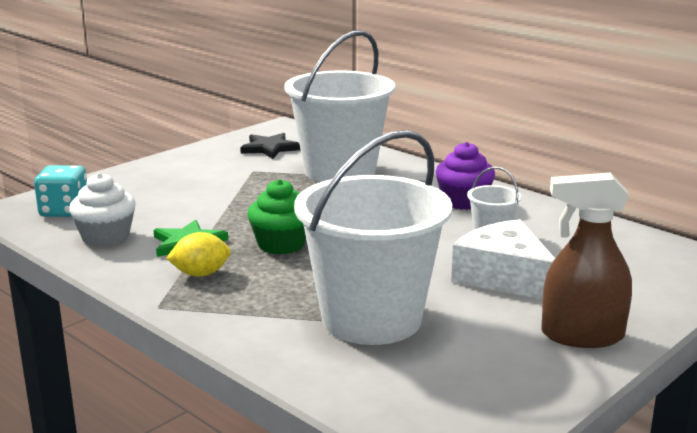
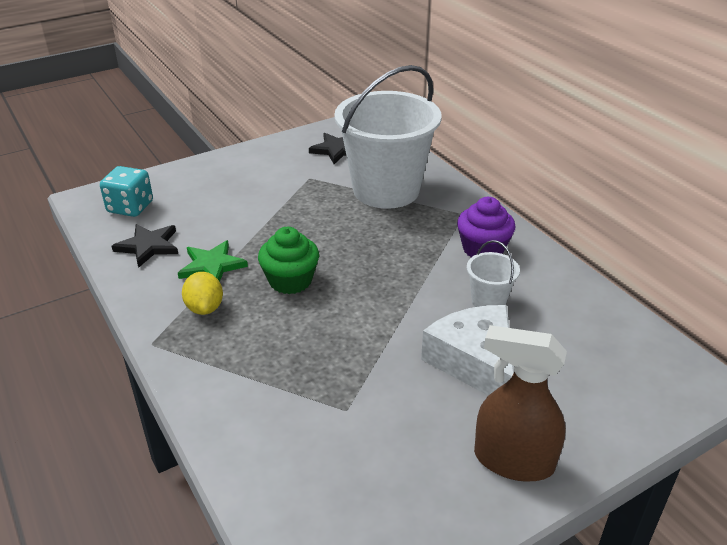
camera: 15 degrees right, 15 degrees up
(106, 237) = (148, 246): white cupcake -> black star
(200, 274) = (205, 308): yellow lemon -> yellow lemon turned 75 degrees clockwise
(371, 319) = (325, 396): white bucket -> none

